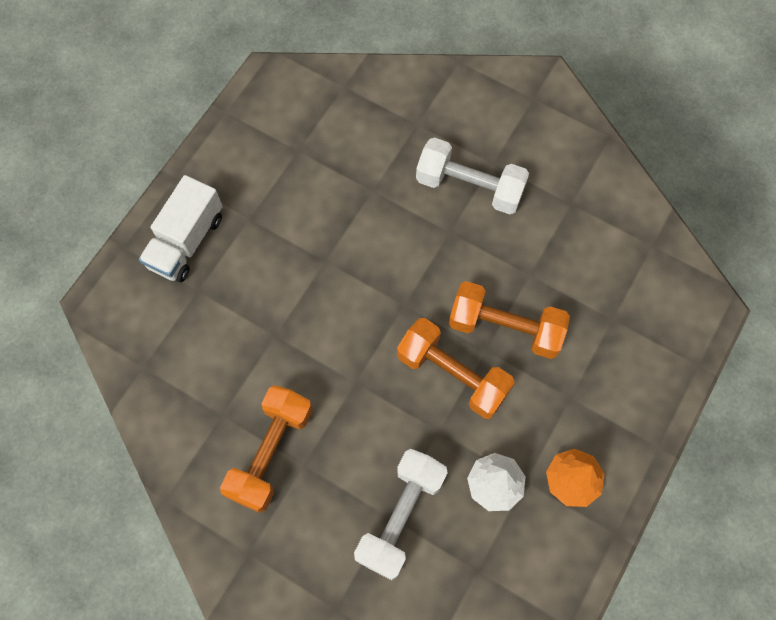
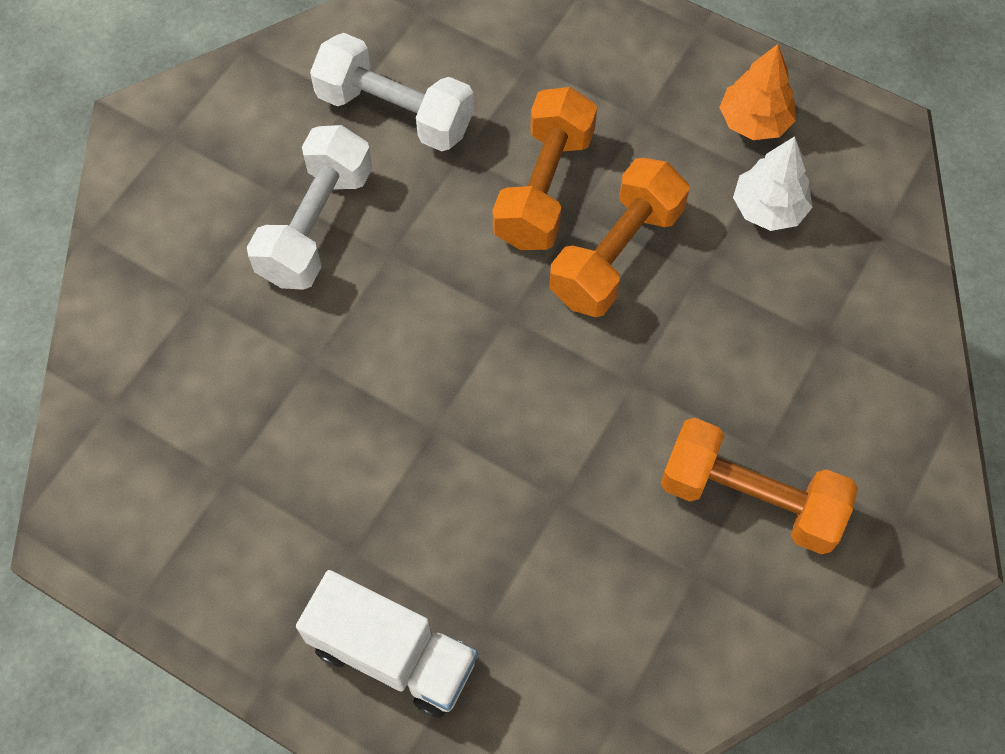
camera: 90 degrees left, 5 degrees down
(400, 516) = (824, 322): white dumbbell -> white dumbbell (395, 112)

